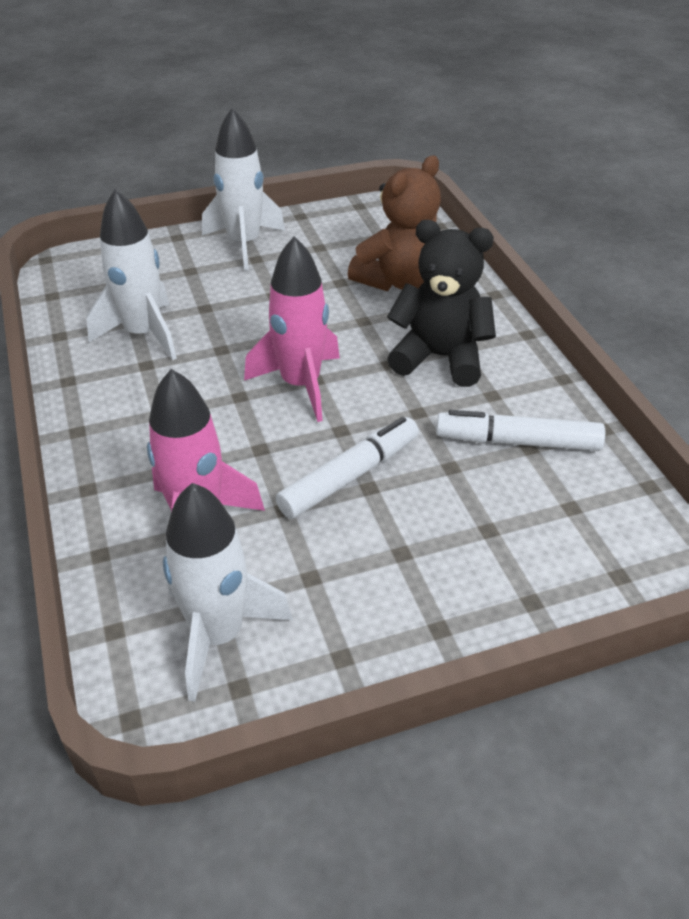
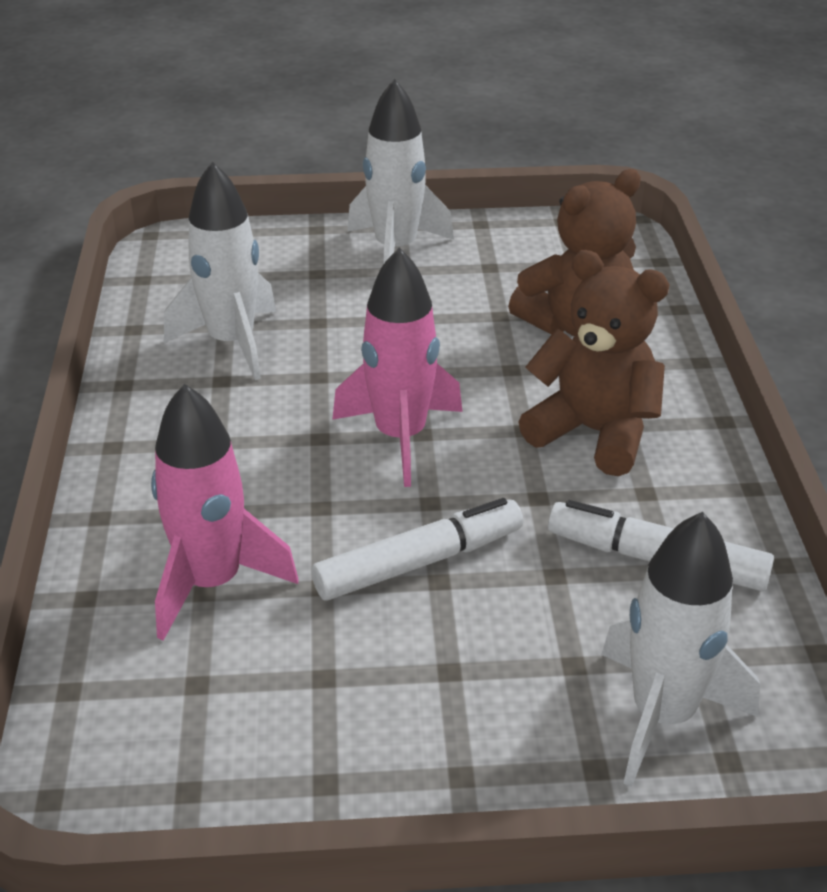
camera: 15 degrees right, 5 degrees down
(218, 635) = (186, 723): white rocket -> white rocket (662, 715)
(440, 357) = (594, 432): black teddy bear -> brown teddy bear

